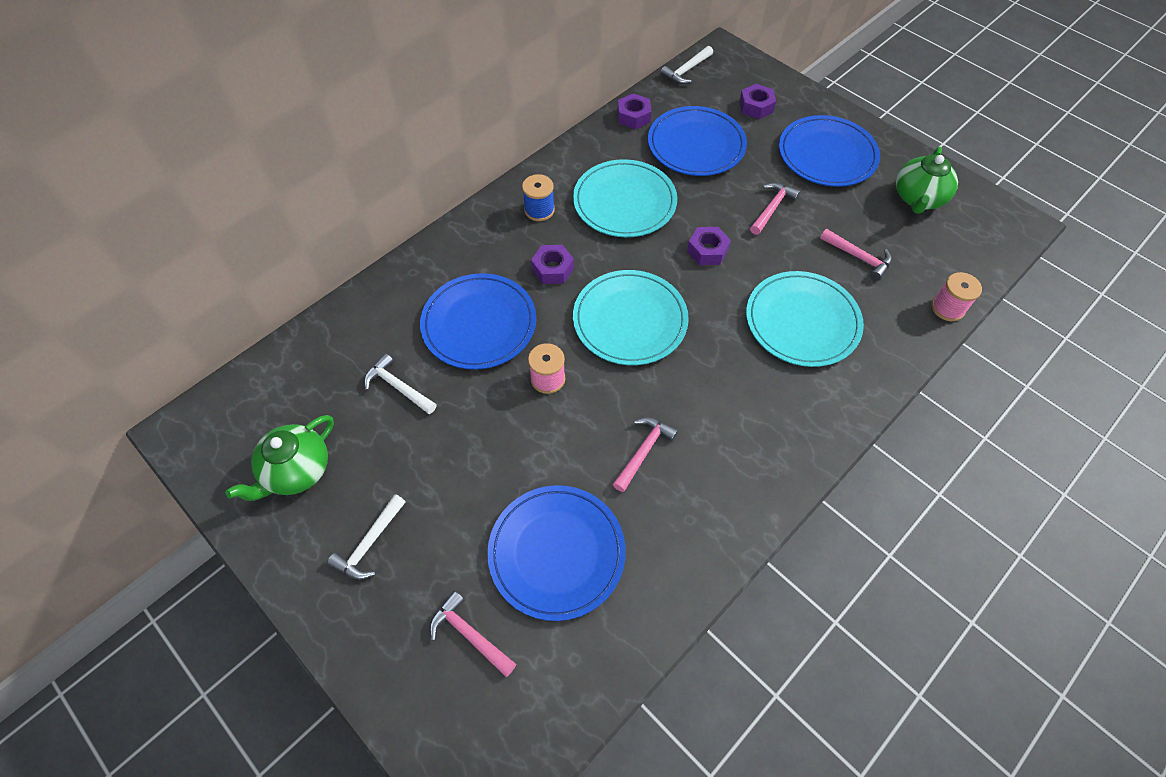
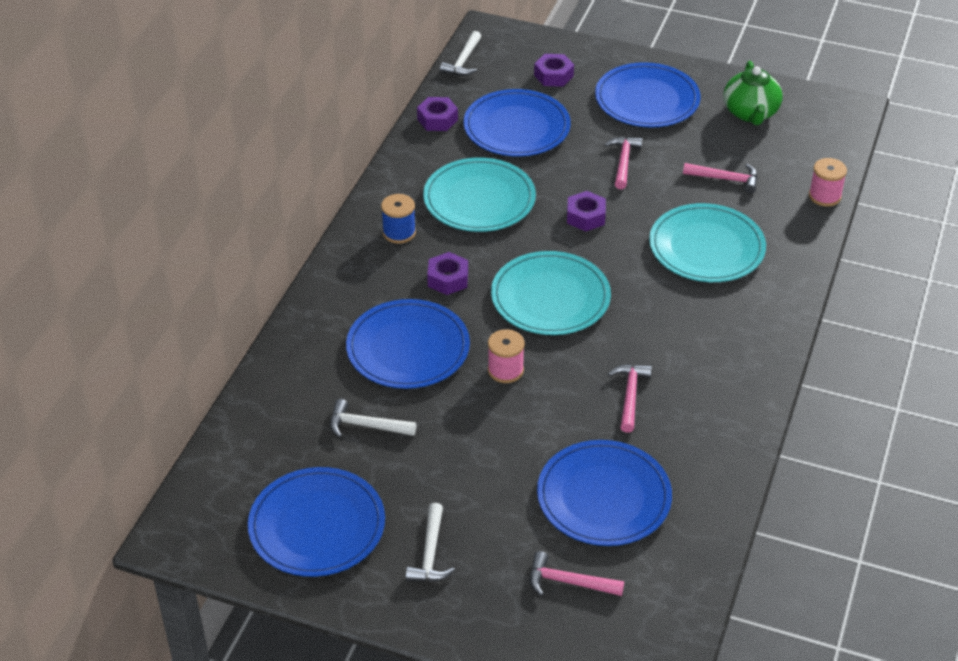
camera: 25 degrees left, 15 degrees down
(296, 471) = (317, 526): green teapot -> blue plate

